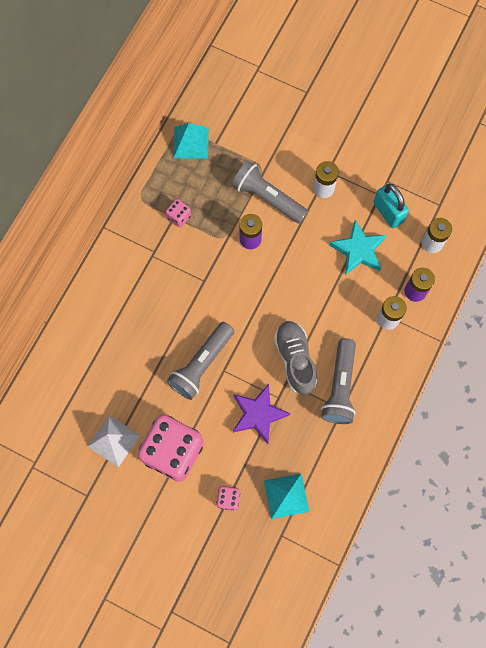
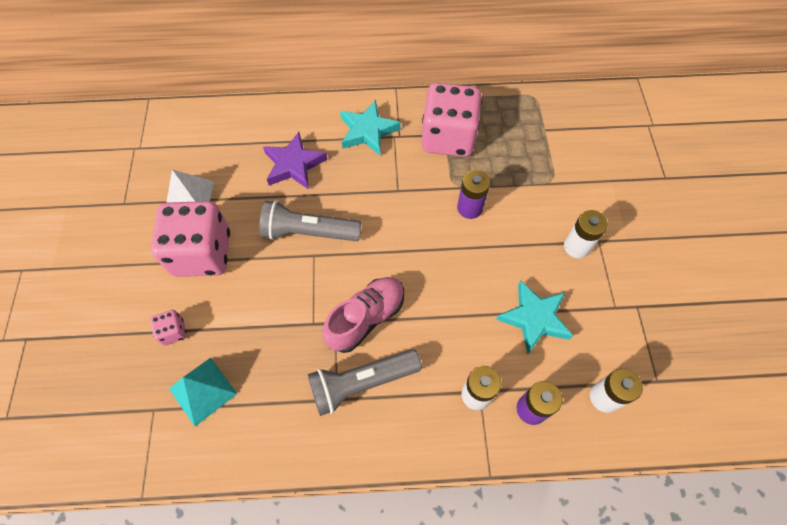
camera: 60 degrees right, 10 degrees down
(134, 273) = (368, 131): none -> turquoise star
(179, 217) = (448, 138): pink dice -> pink dice, size x2.39
(191, 142) = (529, 110): turquoise pyramid -> none
(258, 414) = (283, 313): purple star -> purple star (294, 165)
(267, 198) = (525, 201): grey flashlight -> none
(295, 359) = (366, 318): grey shoe -> pink shoe
(388, 212) = (602, 327): turquoise padlock -> none

